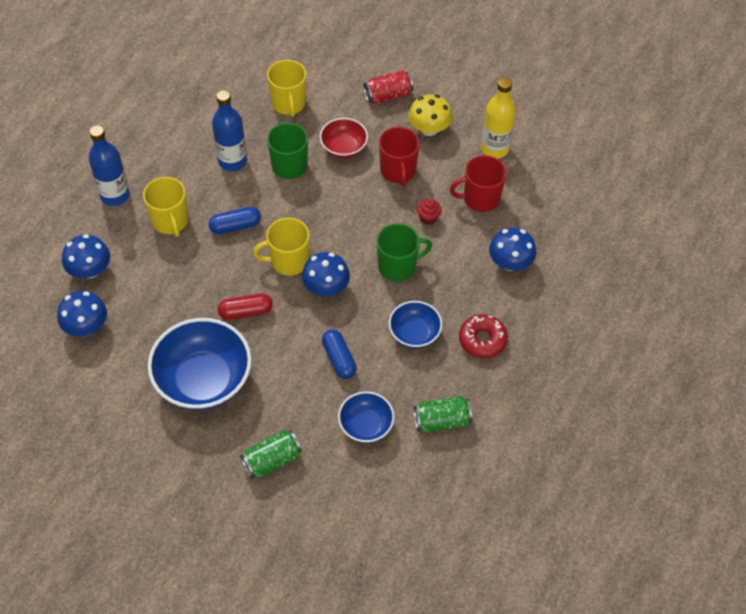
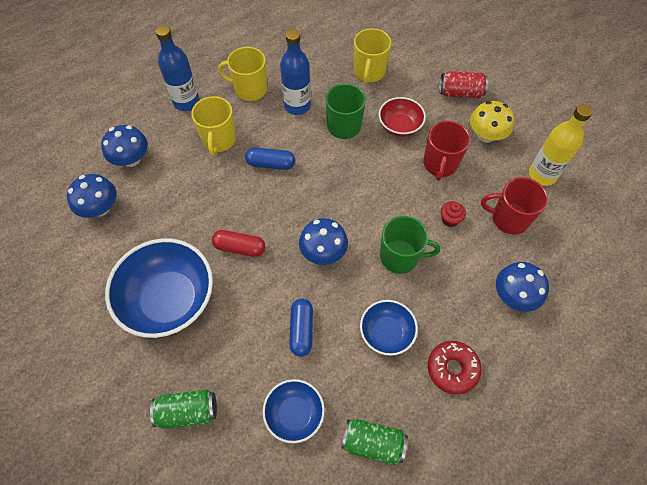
camera: 25 degrees right, 5 degrees up
(288, 261) = (301, 213): yellow mug -> yellow mug (250, 89)

